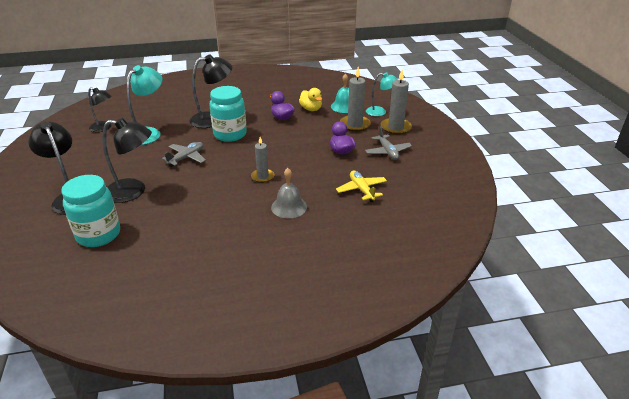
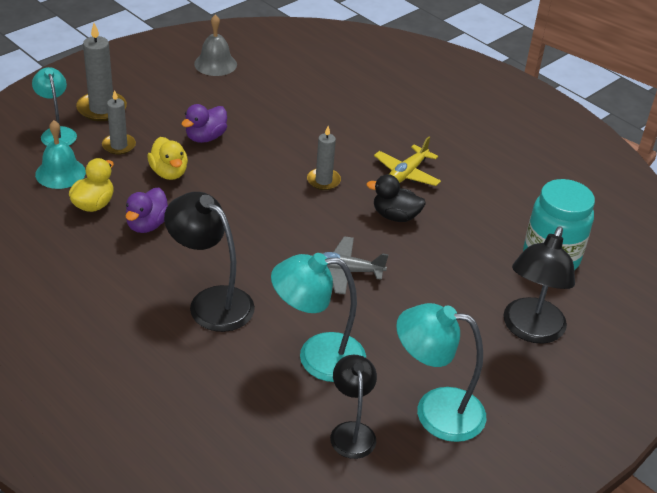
camera: 125 degrees left, 5 degrees up
(80, 150) = (435, 411): none -> turquoise lamp
(133, 191) = (460, 278): black lamp -> none
(205, 190) = (395, 216): none -> black duck
(230, 134) = (245, 258): turquoise jar -> none
(289, 207) = (361, 139): grey bell -> grey bell (215, 64)
(318, 132) = (169, 173): none -> yellow duck
(355, 125) = (119, 146): grey candle -> grey candle, size x0.65
(361, 190) = (281, 100): yellow plane -> yellow plane (407, 173)
(387, 152) = (177, 101): grey plane -> none

